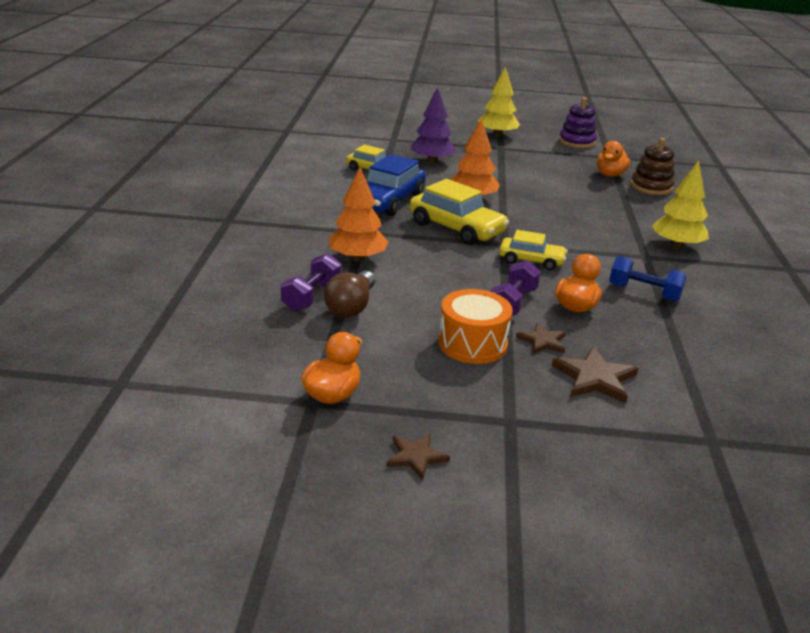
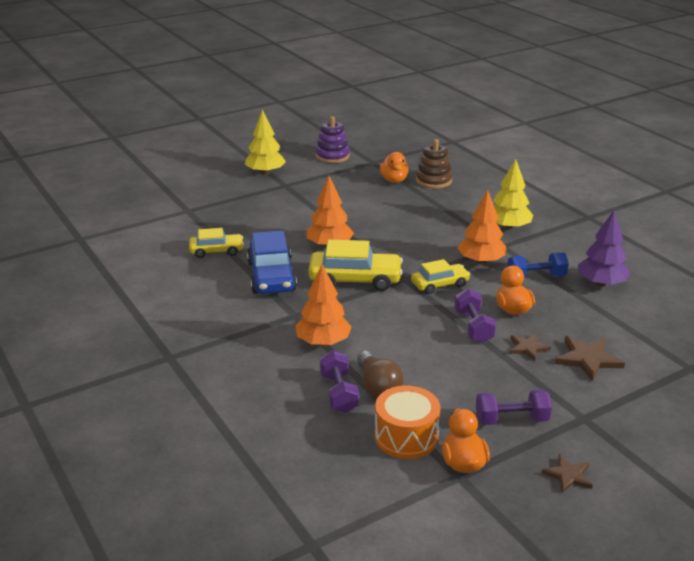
camera: 35 degrees left, 0 degrees up
(432, 161) = (250, 221): purple tree -> purple tree (601, 283)
(432, 386) = (511, 420): none -> purple dumbbell
(472, 343) = (491, 373): orange drum -> orange drum (406, 436)
(603, 259) = (481, 261): none -> orange tree

